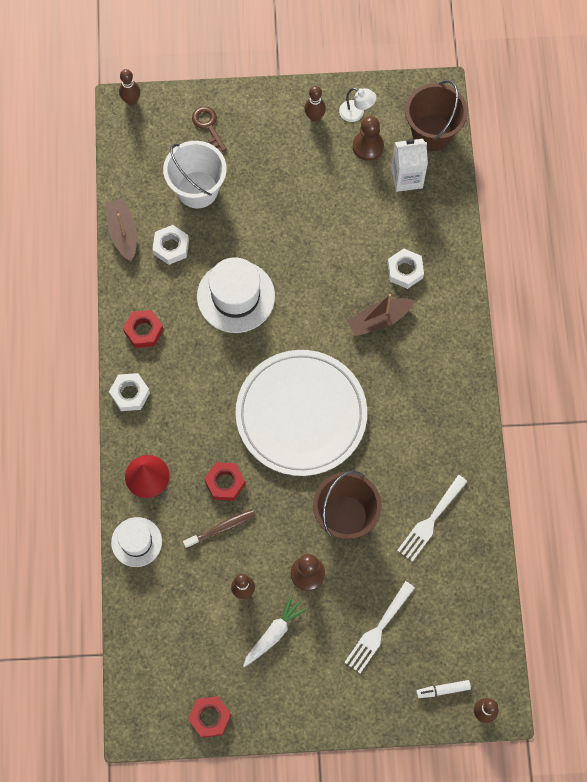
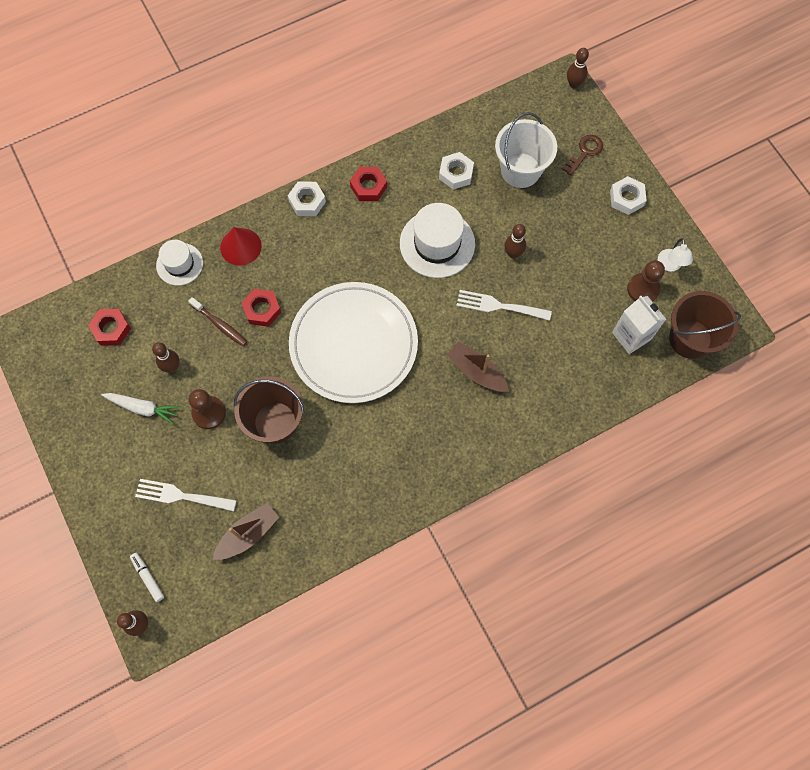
camera: 65 degrees right, 0 degrees up
(123, 233) = (449, 132): brown boat -> brown boat (248, 534)
(210, 717) = (50, 388): red nut -> red nut (111, 329)
(314, 116) = (645, 232): brown bowling pin -> brown bowling pin (513, 253)
(405, 271) = (537, 373): white nut -> white nut (626, 198)
(430, 521) = (303, 499): white fork -> white fork (498, 306)

